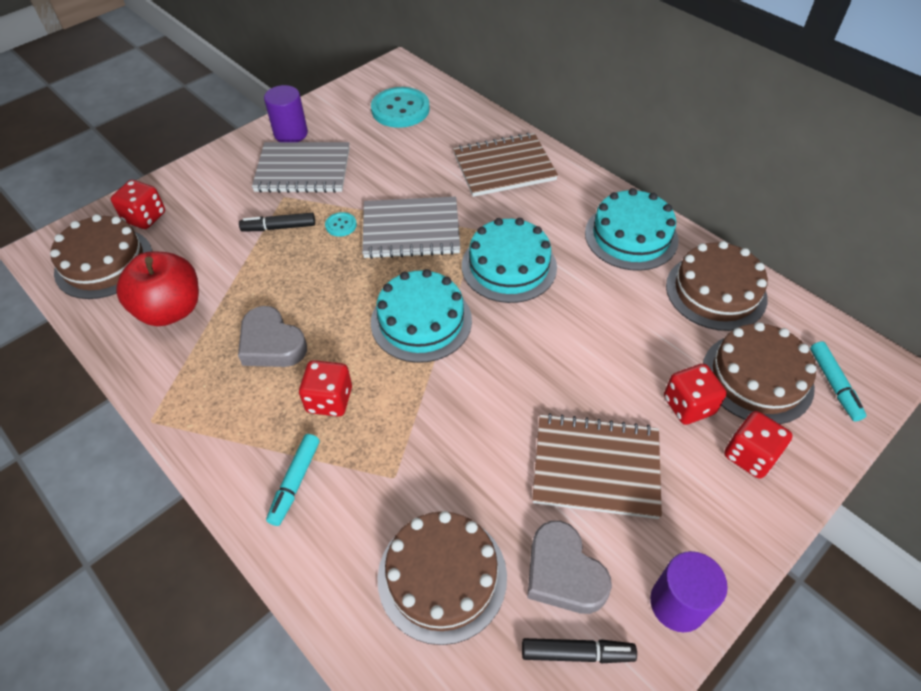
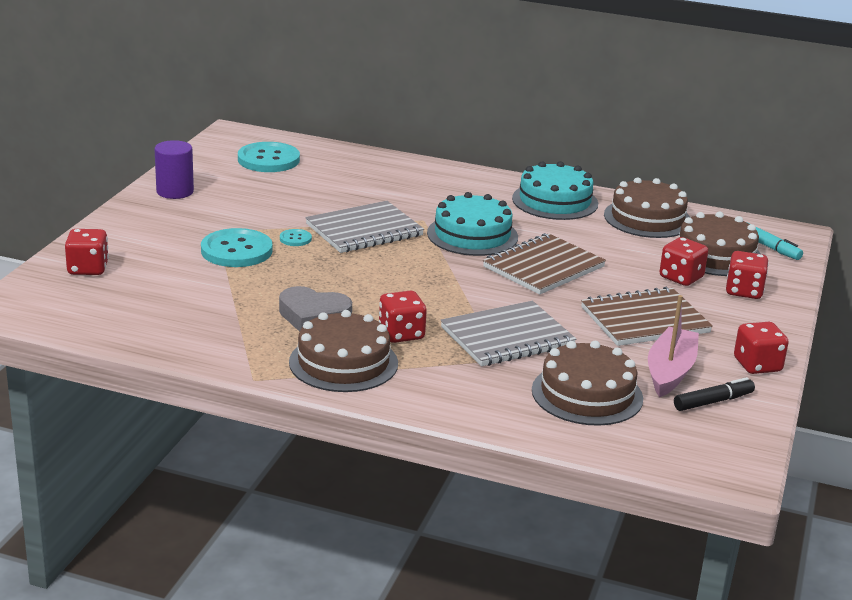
camera: 30 degrees left, 25 degrees down
(104, 263) = (82, 303): brown cake -> brown cake (343, 363)
(171, 310) = (191, 317): red apple -> none
(279, 227) = (236, 250): black marker -> turquoise button
(295, 482) = (422, 380): turquoise marker -> none
(303, 170) = (216, 212): grey notebook -> grey notebook (507, 337)
(421, 321) = (431, 278): turquoise cake -> none
(504, 167) = (407, 180): brown notebook -> brown notebook (543, 267)
(563, 573) = (670, 371): grey heart -> pink boat
(677, 604) = (757, 365): purple cylinder -> red dice

